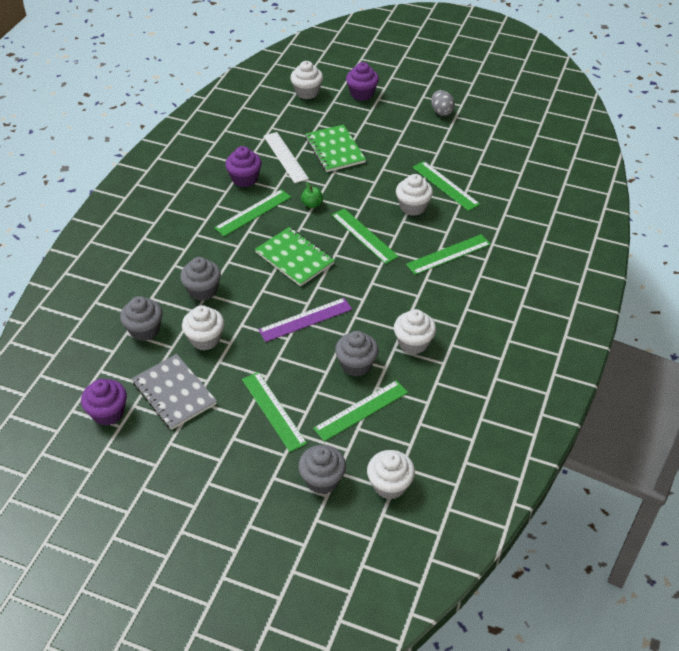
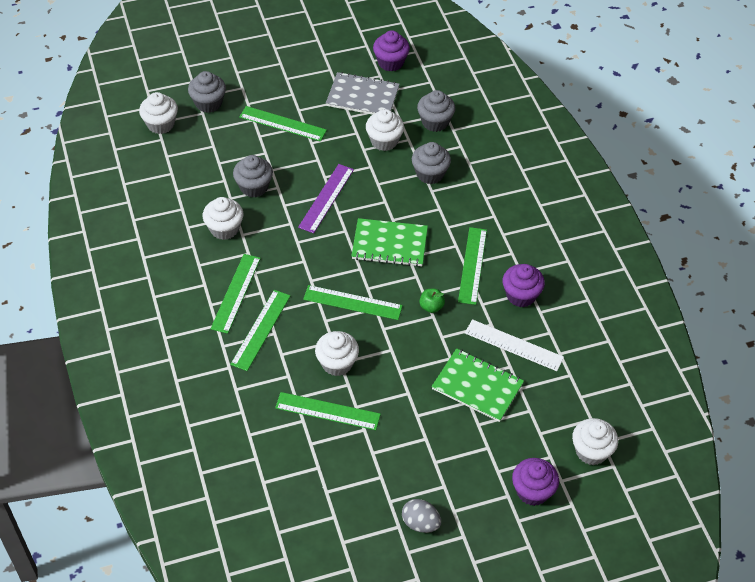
camera: 140 degrees right, 5 degrees up
(361, 410) = (221, 158): green ruler -> green ruler (236, 293)

